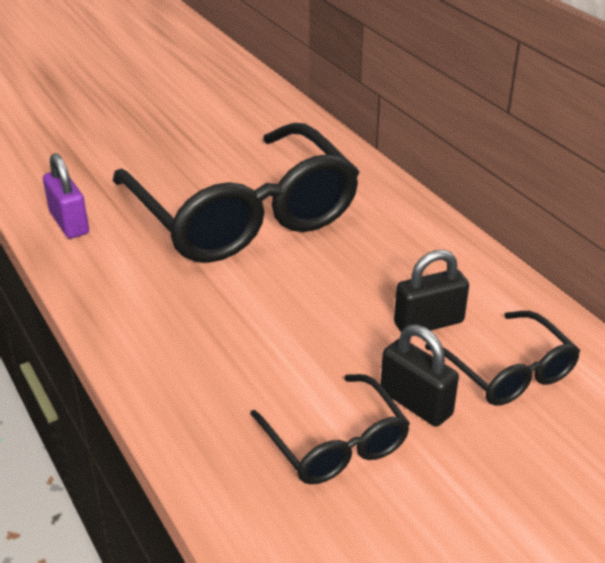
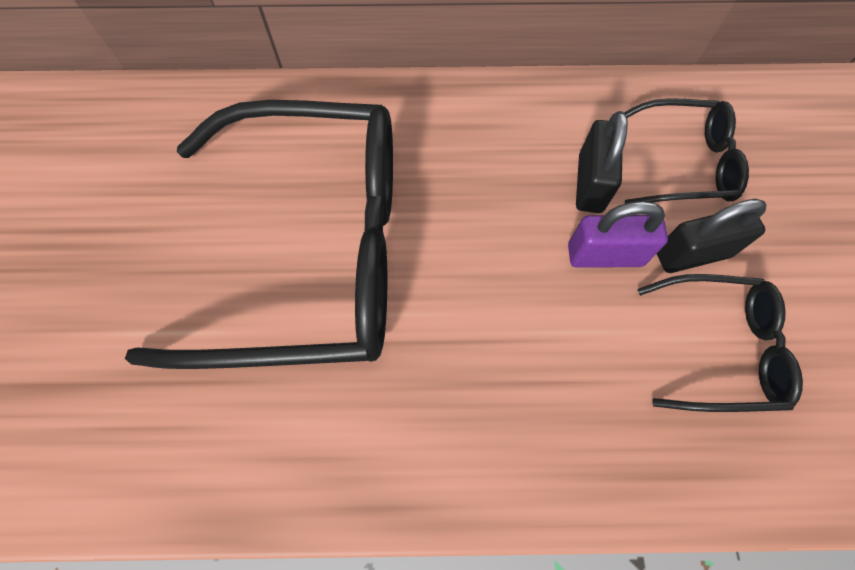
camera: 60 degrees left, 30 degrees up
(69, 223) = (182, 458): purple padlock -> purple padlock (605, 255)

